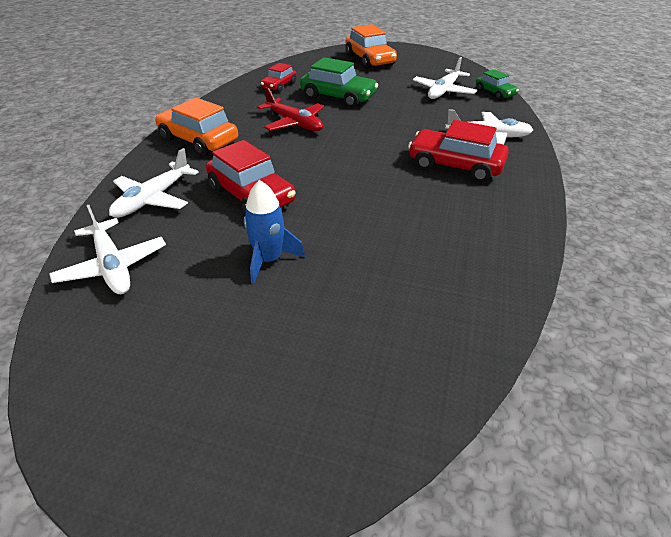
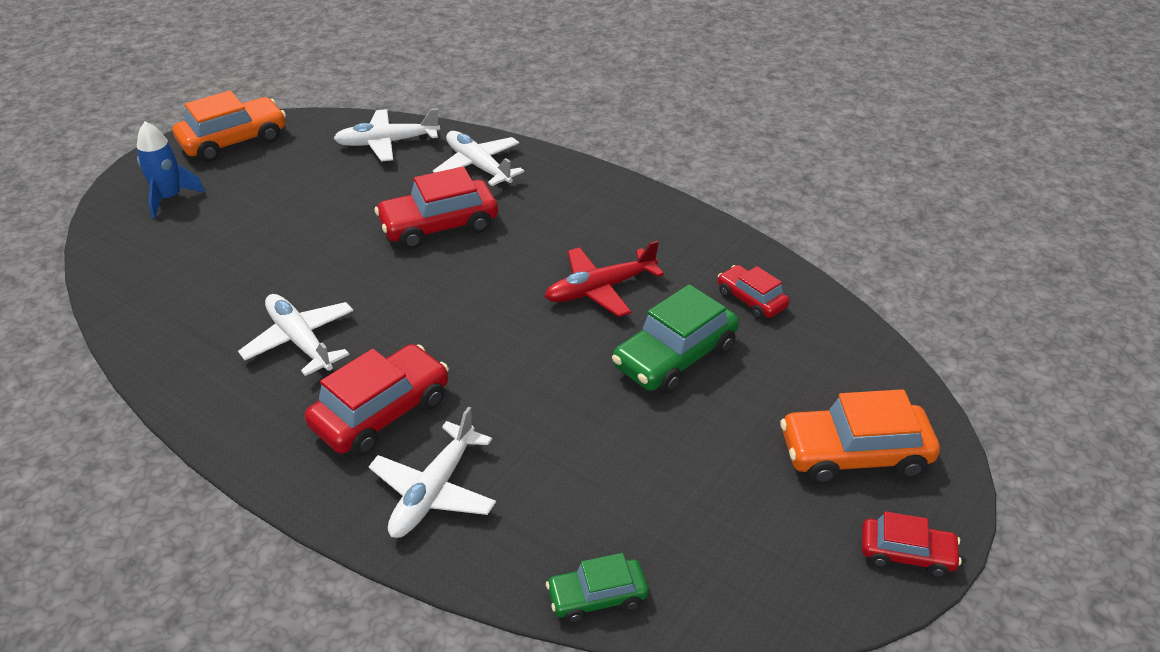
camera: 110 degrees right, 0 degrees up
(198, 140) = (593, 203): orange car -> orange car (234, 141)
(269, 260) = (324, 220): blue rocket -> blue rocket (169, 198)
(411, 50) = (906, 554): none -> red car
(443, 91) = (642, 512): white plane -> white plane (300, 341)

